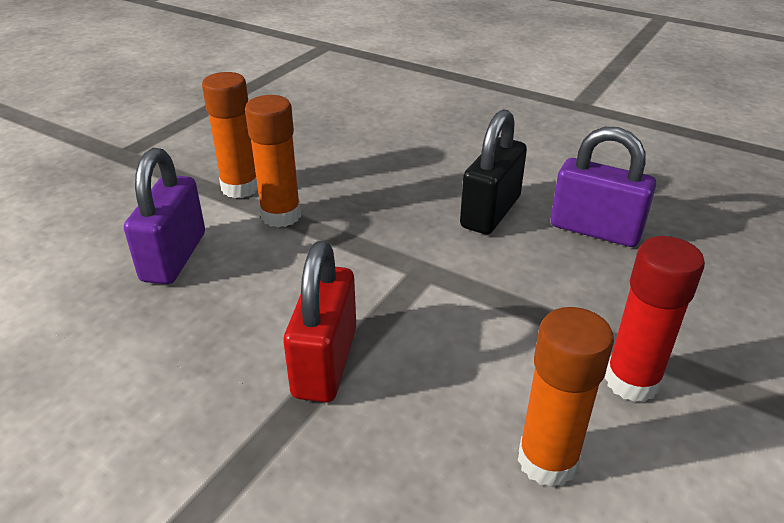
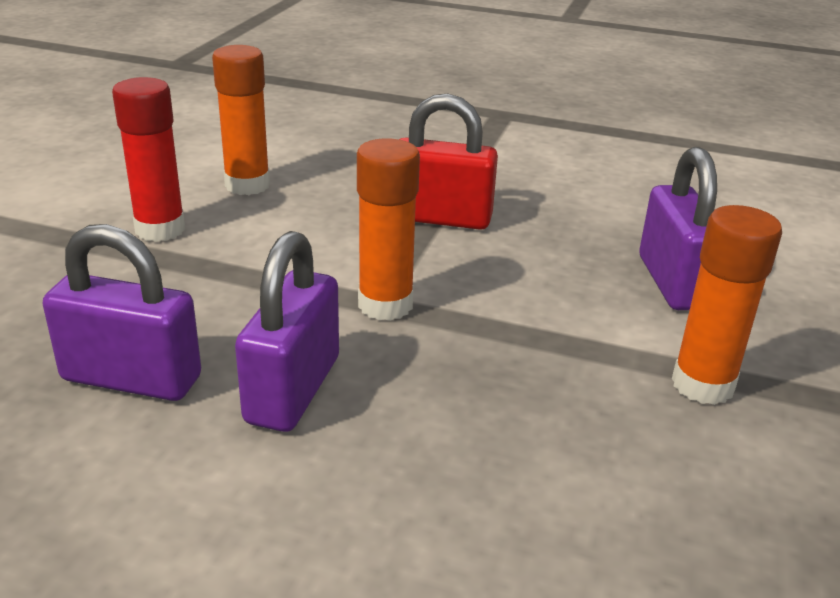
camera: 165 degrees right, 5 degrees down
(281, 216) = (599, 346): orange glue stick -> orange glue stick (385, 305)
(325, 362) = (440, 218): red padlock -> red padlock turned 75 degrees counterclockwise
(490, 212) = (293, 390): black padlock -> purple padlock

